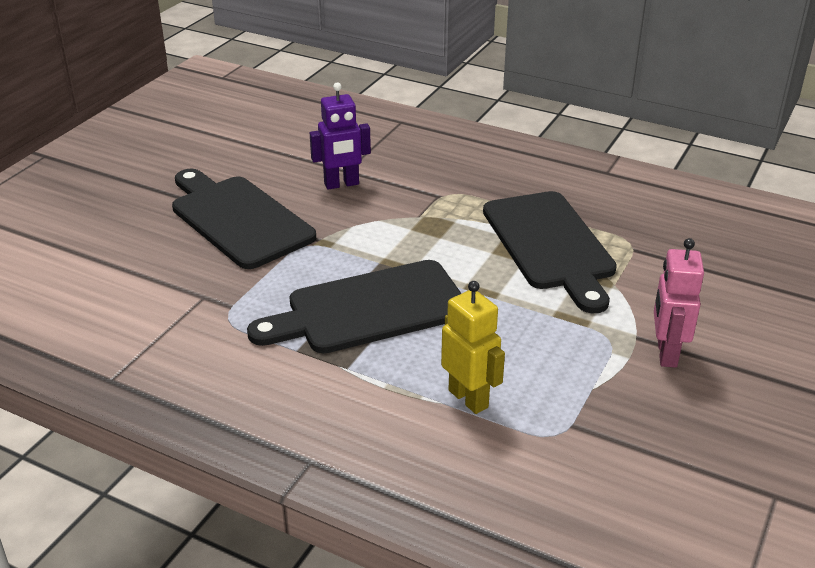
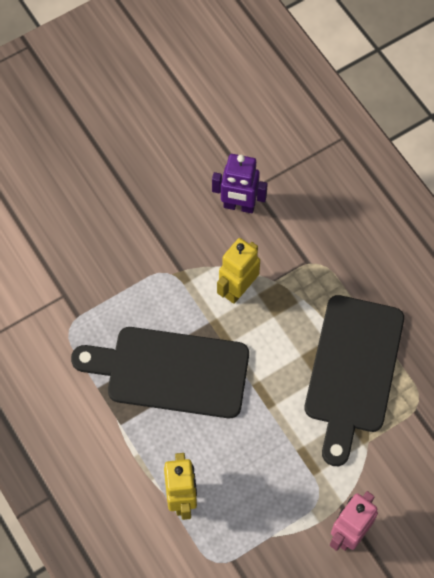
camera: 30 degrees right, 30 degrees up
(238, 219) = (134, 212): black cutting board -> none
(388, 232) = (238, 289): none -> yellow robot

